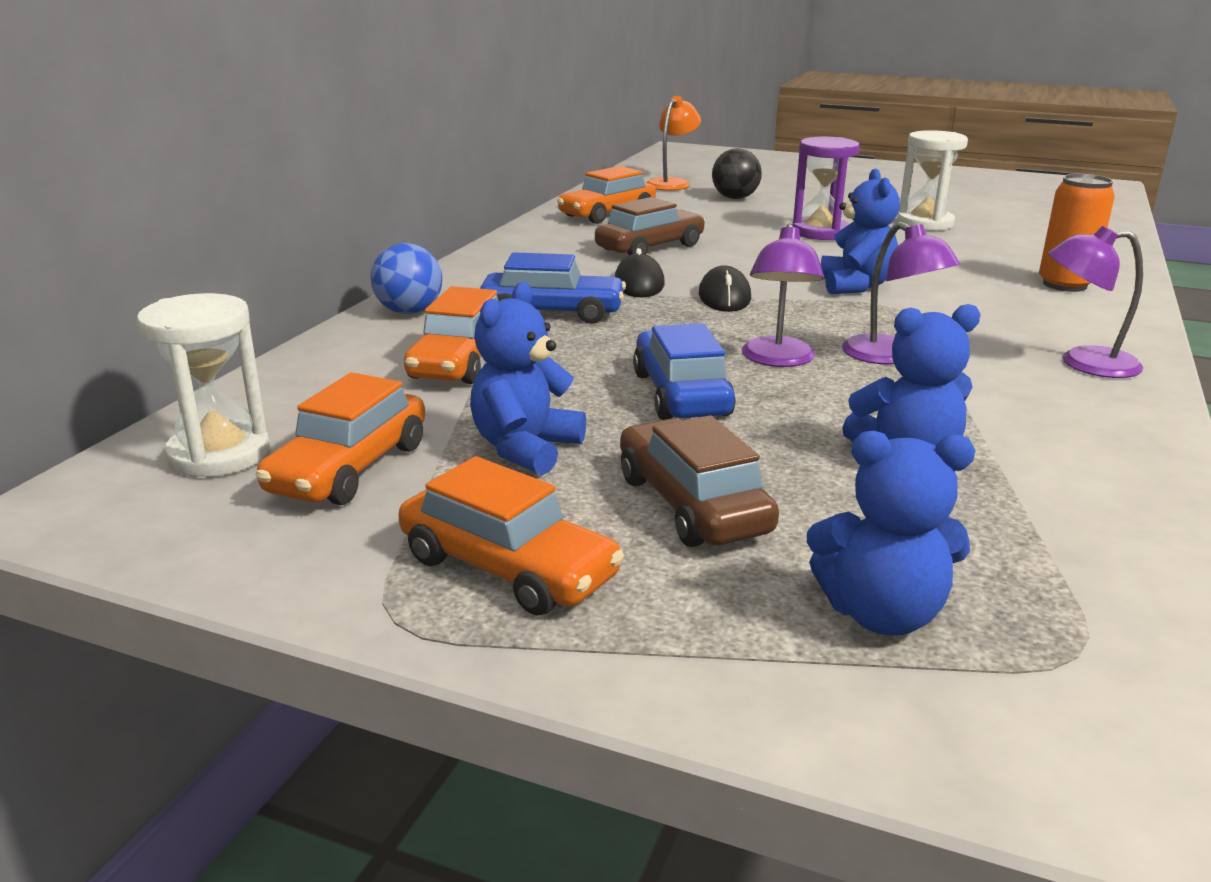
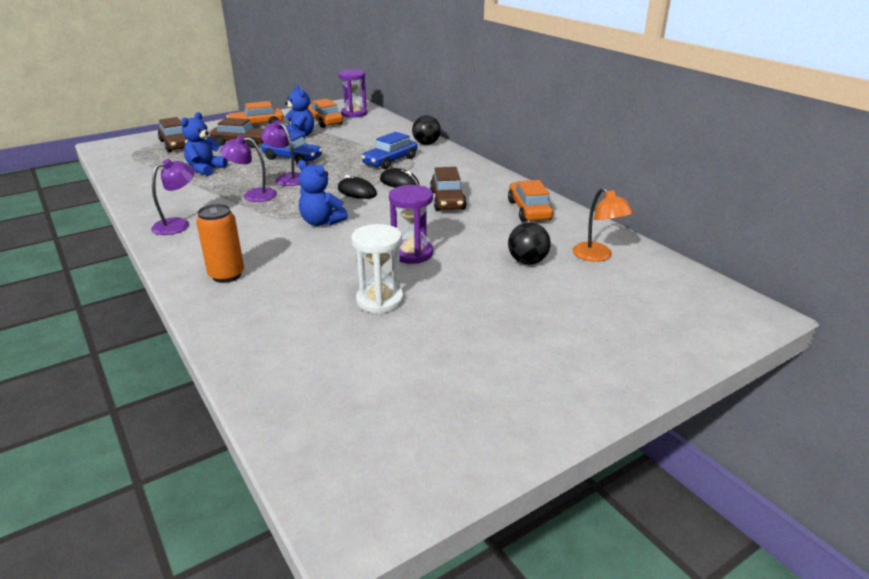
camera: 125 degrees right, 5 degrees up
(219, 454) = (354, 114): white hourglass -> purple hourglass
(409, 312) = (426, 144): blue ball -> black ball
(460, 361) = (368, 141): orange car -> none
(881, 614) = (176, 144): blue teddy bear -> brown car

